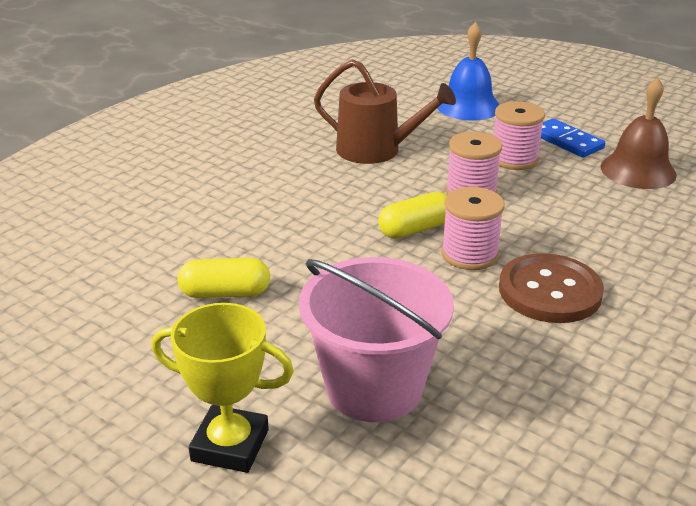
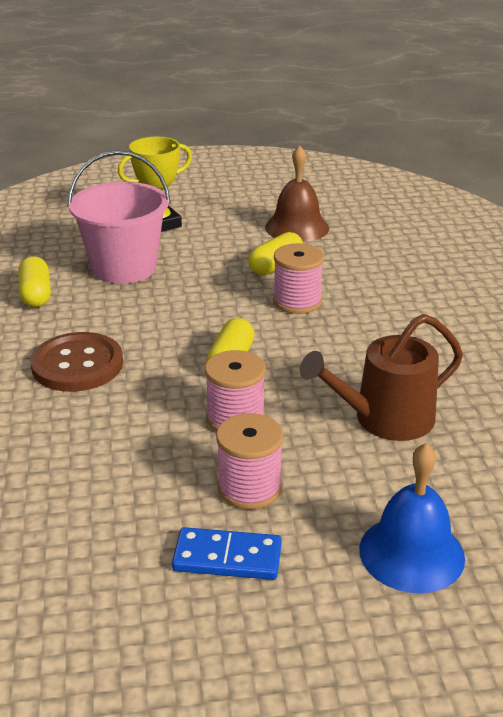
camera: 135 degrees right, 0 degrees up
(469, 254) = (165, 362): pink spool -> pink spool (297, 302)
(519, 407) = (36, 294): none -> yellow capsule
(638, 170) = (104, 552): brown bell -> brown bell (297, 227)

